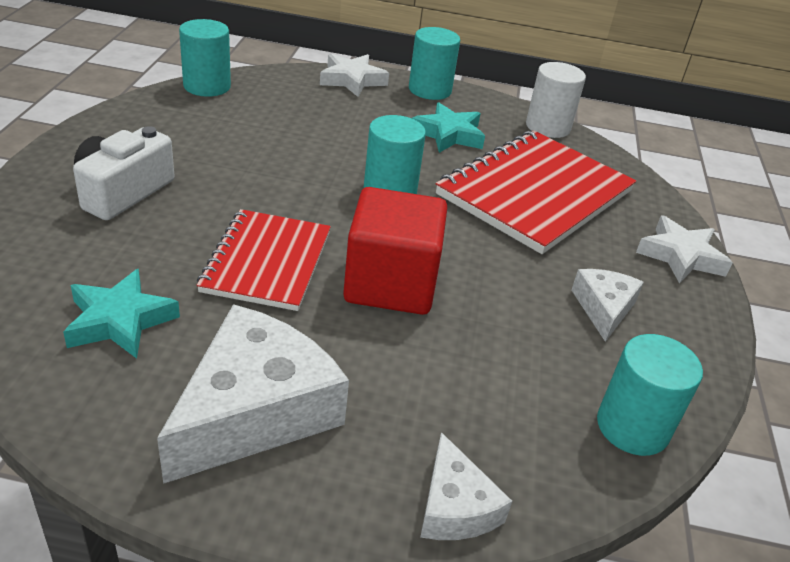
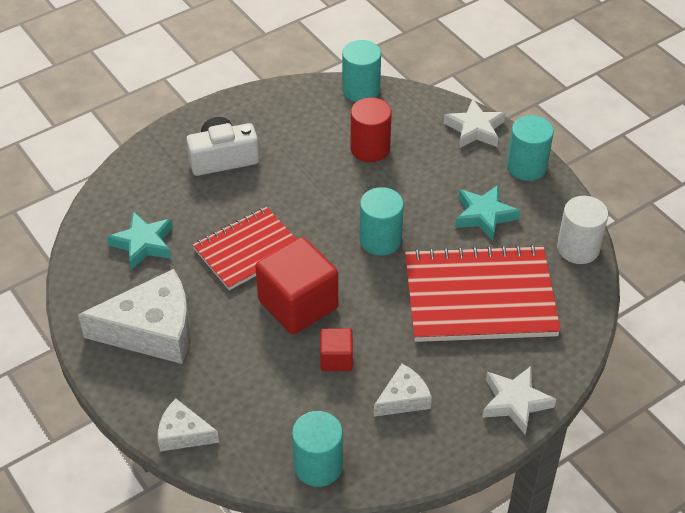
camera: 50 degrees right, 10 degrees up
(278, 125) = (370, 148): none -> red cylinder
(454, 506) = (183, 433): white cheese -> white cheese turned 75 degrees clockwise
(498, 311) = (336, 359): none -> red cube

